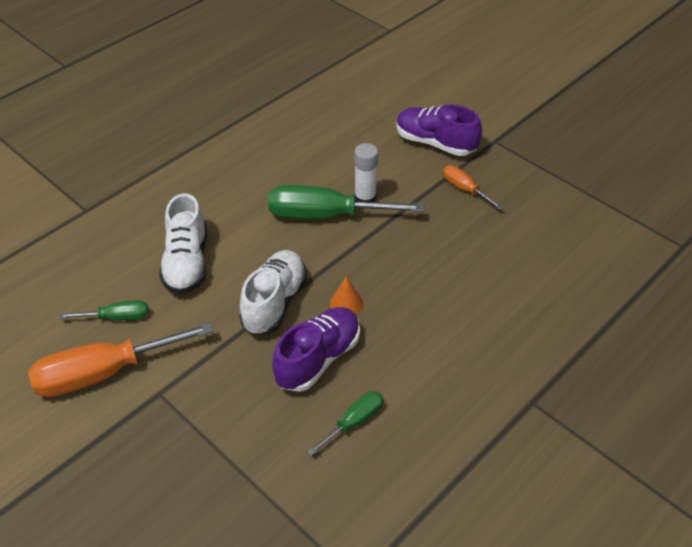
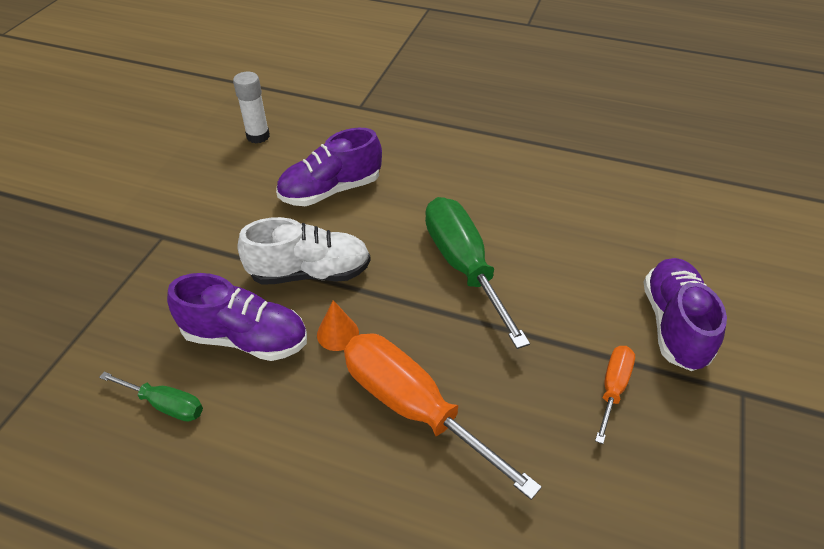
camera: 65 degrees right, 0 degrees up
(104, 373) = (175, 193): orange screwdriver -> orange screwdriver (413, 407)
(117, 317) = (241, 175): green screwdriver -> none
(187, 263) = (331, 190): white shoe -> purple shoe
(365, 198) = (516, 290): white glue stick -> white glue stick (258, 136)

